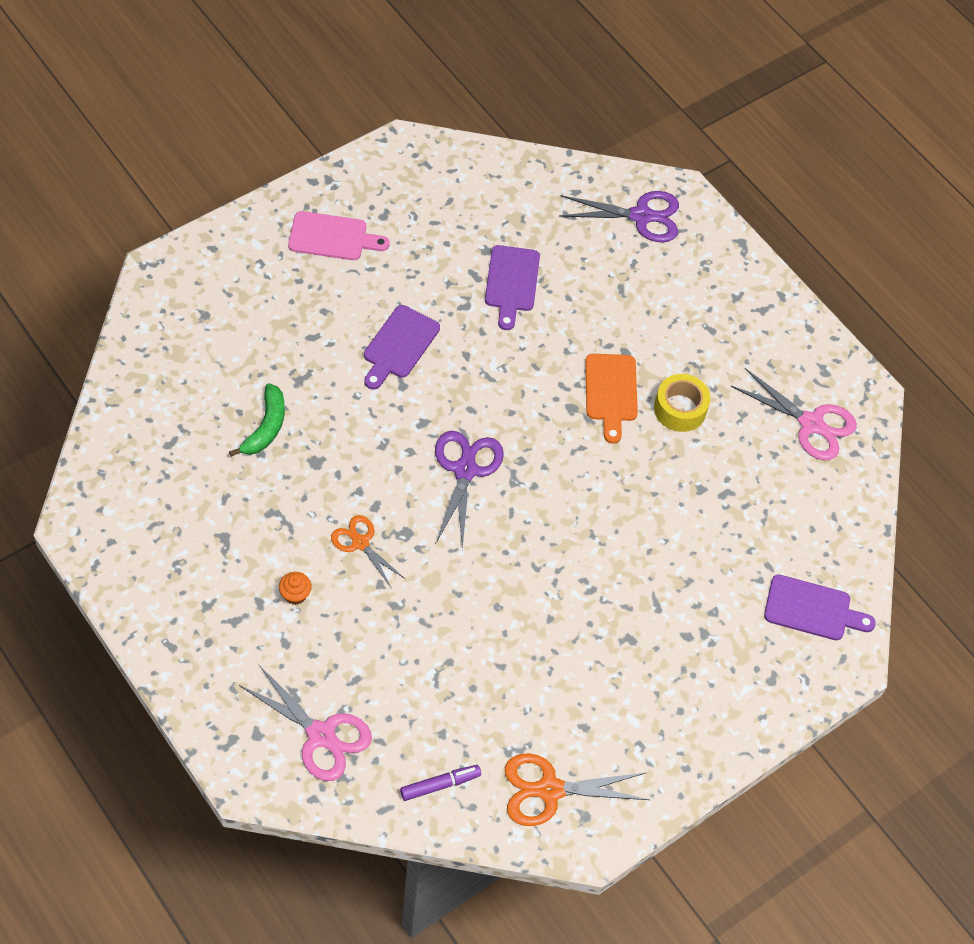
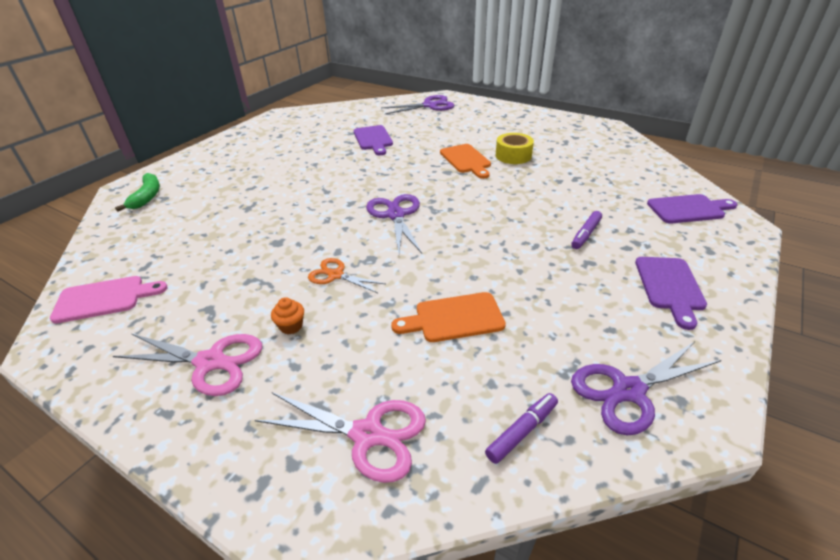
camera: 15 degrees left, 20 degrees down
(266, 427) = (228, 236): green banana -> green banana (147, 196)
(332, 237) = (249, 149): pink cutting board -> pink cutting board (104, 298)
(399, 345) = (315, 176): purple cutting board -> purple cutting board (670, 286)
(449, 651) = (454, 318): none -> orange cutting board
(549, 790) = (628, 391): orange scissors -> purple scissors
(658, 597) = (585, 234): none -> purple marker
(811, 424) = (592, 142): pink scissors -> pink scissors (210, 362)

